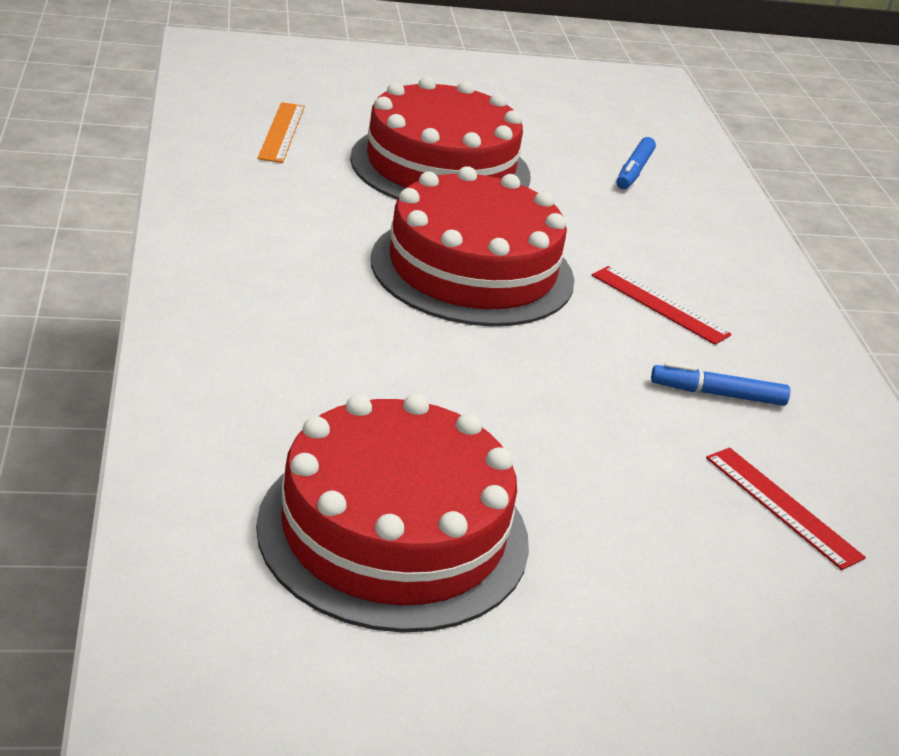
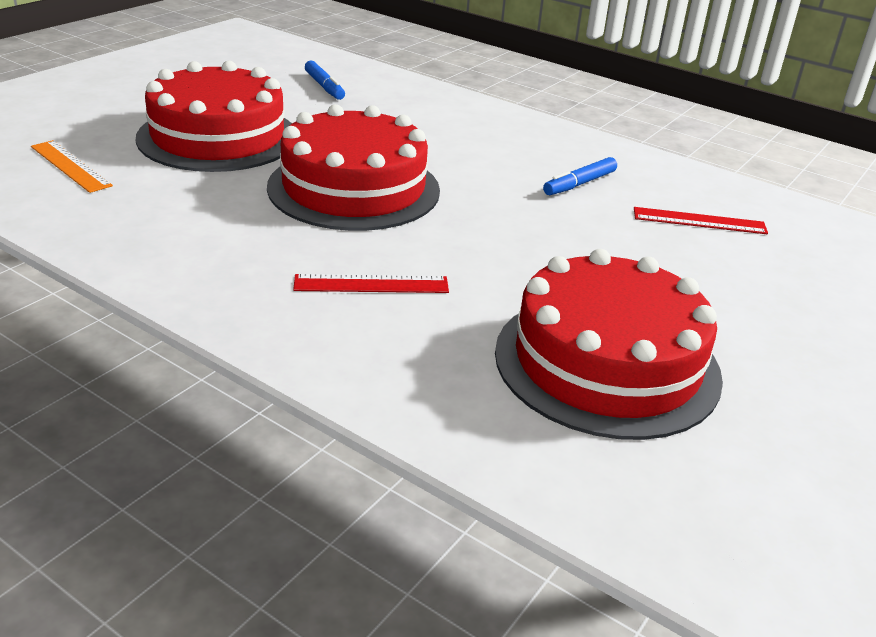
camera: 45 degrees left, 0 degrees up
(659, 304) = (472, 153): red ruler -> red ruler (371, 284)

